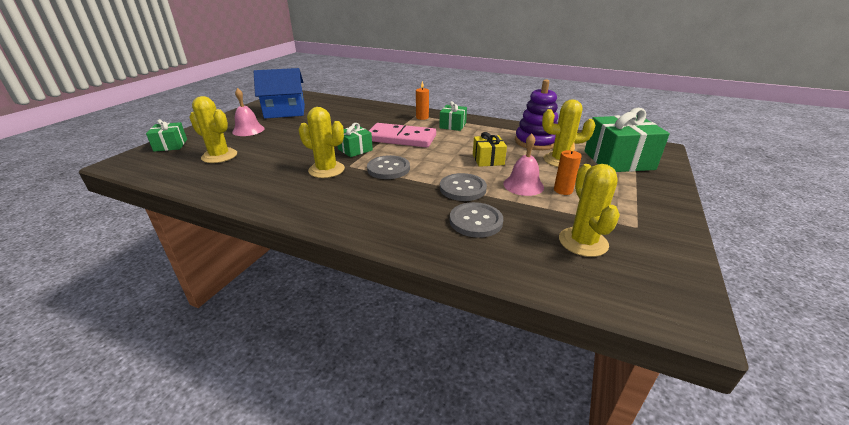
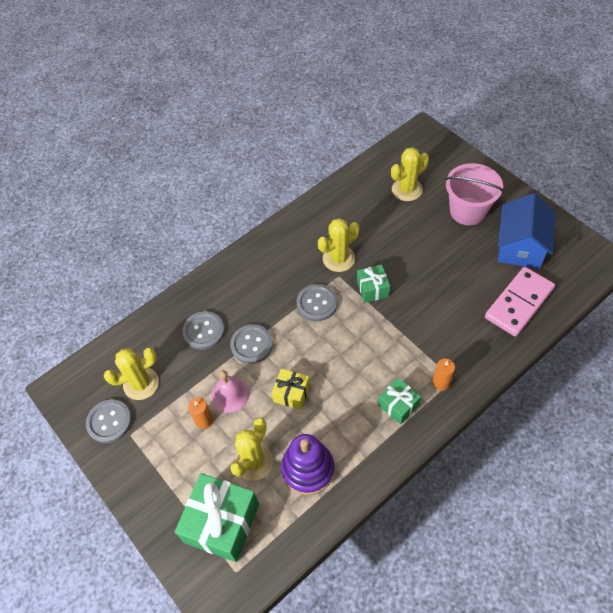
camera: 120 degrees right, 25 degrees up
(170, 145) = (449, 157): green gift -> none
(248, 130) = (467, 211): pink bell -> pink bucket
(401, 138) = (383, 337): pink domino -> pink domino (519, 303)
(583, 242) = (141, 384): yellow cactus -> yellow cactus turned 45 degrees counterclockwise
(649, 247) = (109, 422): none -> grey button

